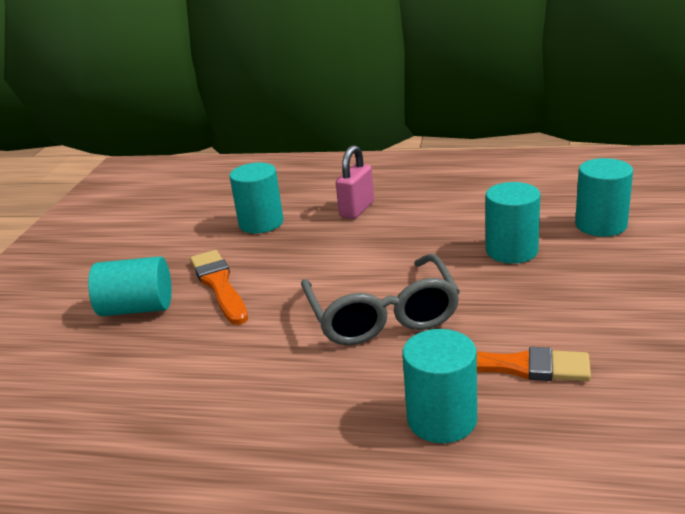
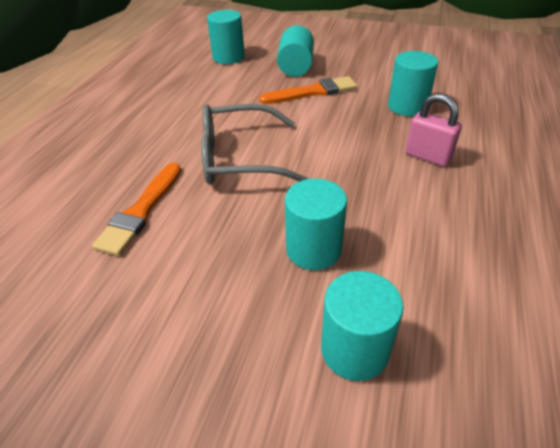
camera: 95 degrees right, 15 degrees up
(442, 419) = (112, 172): turquoise cylinder -> turquoise cylinder (228, 57)

